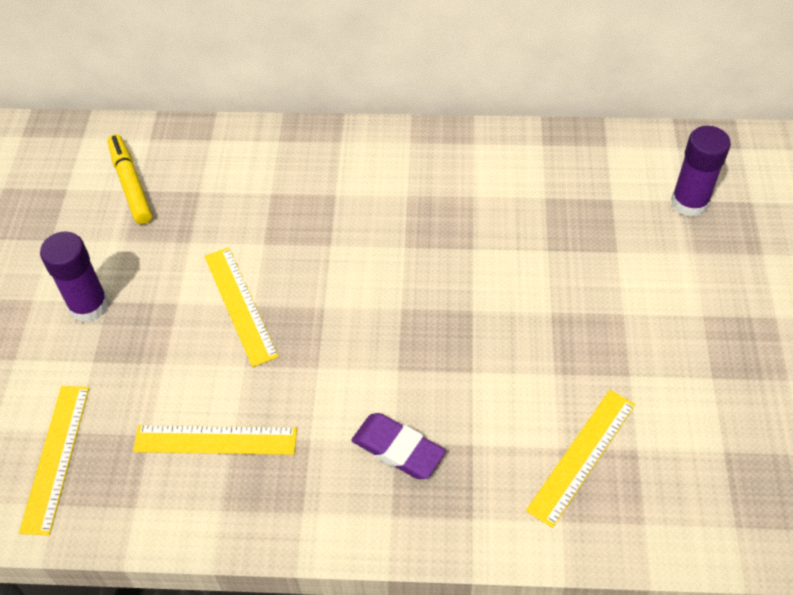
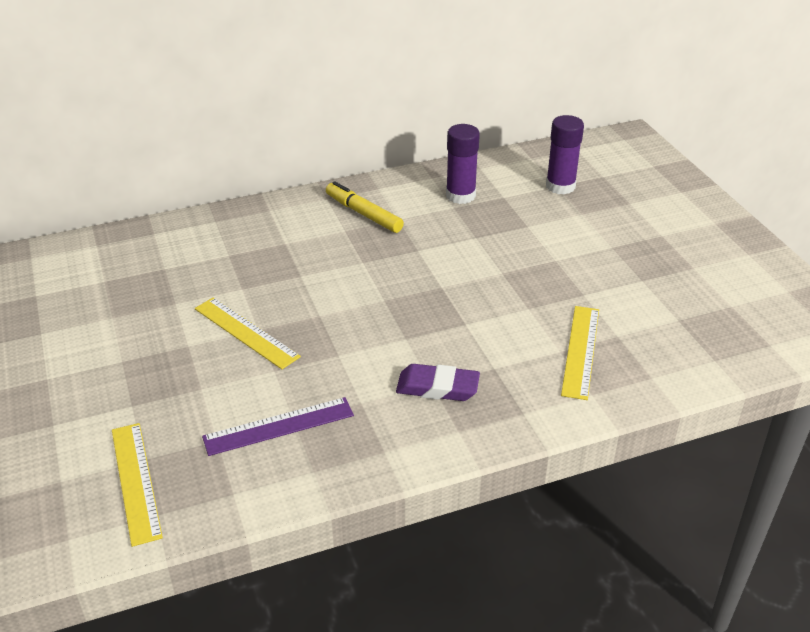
camera: 25 degrees left, 15 degrees down
(89, 306) = (105, 368): purple glue stick -> purple glue stick (460, 195)
(131, 184) = (97, 278): yellow marker -> yellow marker (363, 214)
(215, 439) = (278, 426): yellow ruler -> purple ruler

